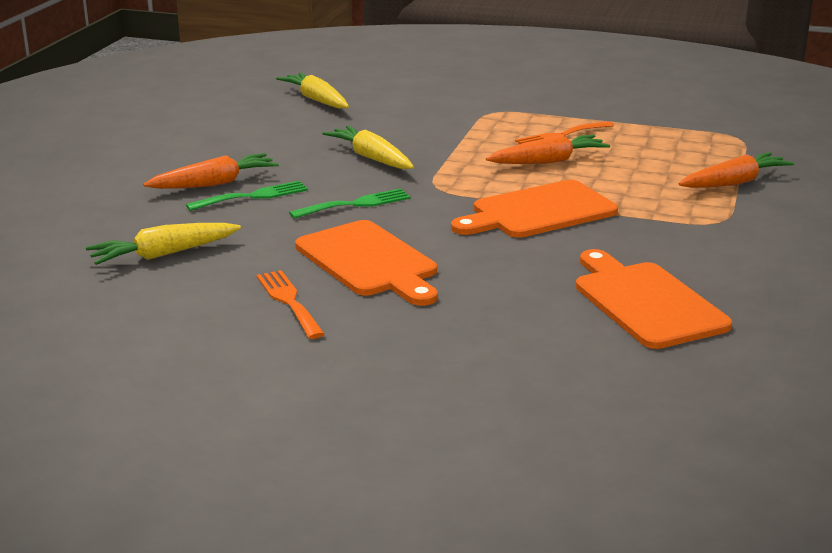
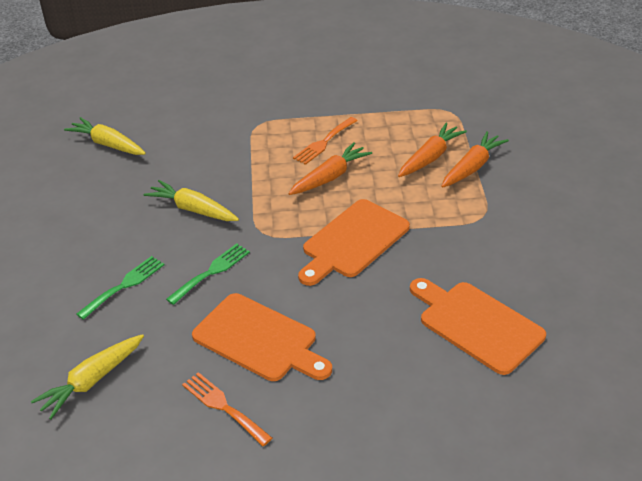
camera: 20 degrees left, 15 degrees up
(215, 183) = (83, 278): orange carrot -> orange carrot (430, 157)

